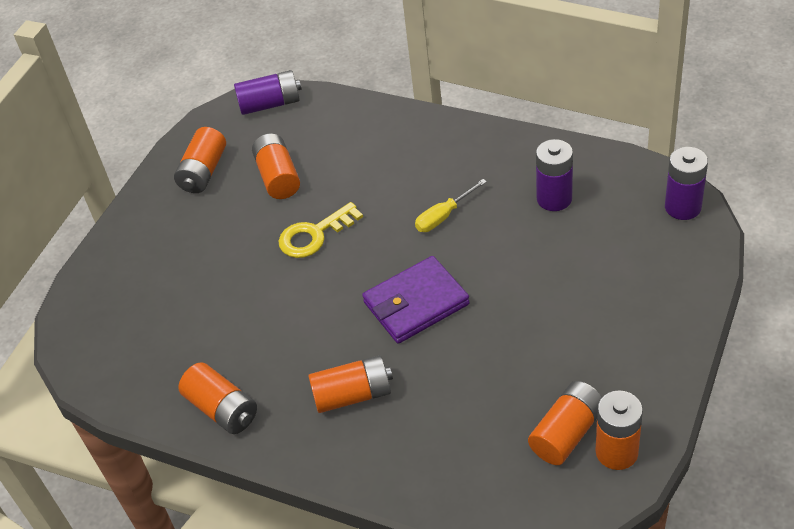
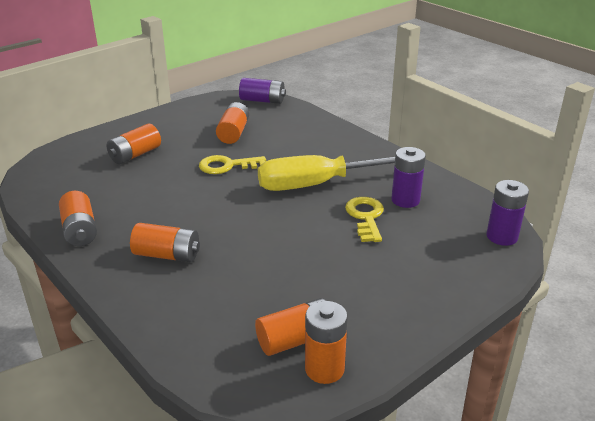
camera: 20 degrees right, 15 degrees down
(203, 172) = (193, 117): orange battery -> orange battery (135, 155)
(416, 303) = (257, 222): purple wallet -> none
(444, 216) = (319, 184): yellow screwdriver -> yellow screwdriver, size x2.34
(528, 243) = (365, 217): none -> yellow key

